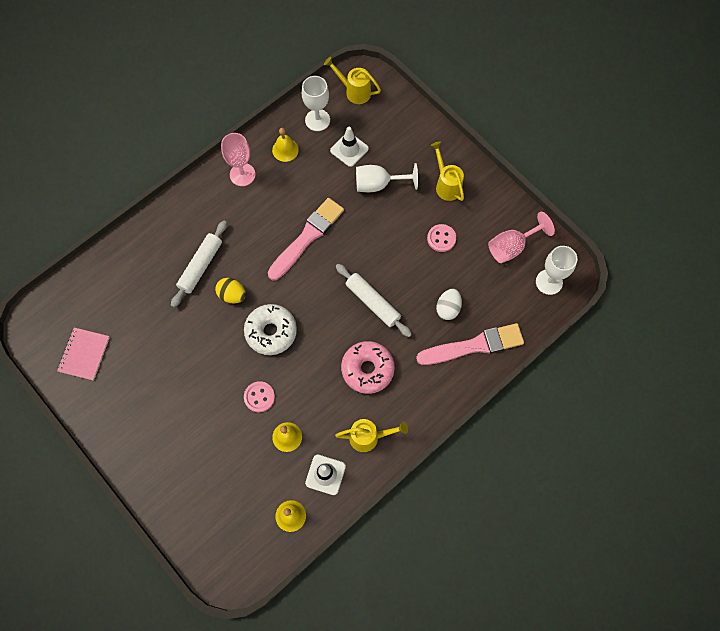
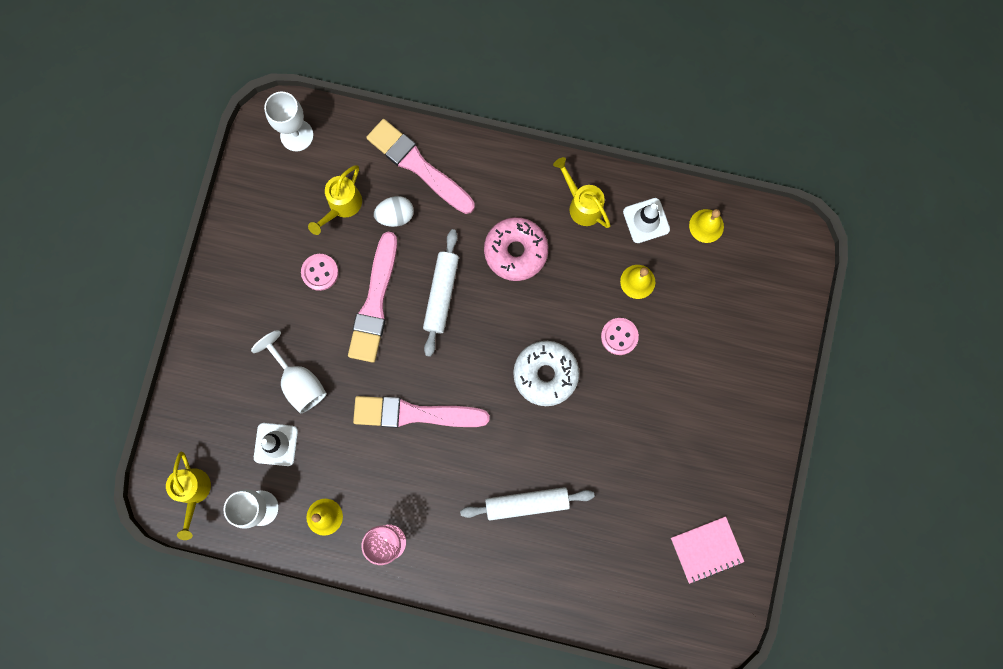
camera: 125 degrees left, 10 degrees up
(232, 295) = (535, 444): yellow egg -> none
(397, 259) = (375, 302): none -> pink brush
(446, 185) = (250, 308): yellow watering can -> yellow watering can (342, 206)
(512, 247) = (280, 195): pink goblet -> none

